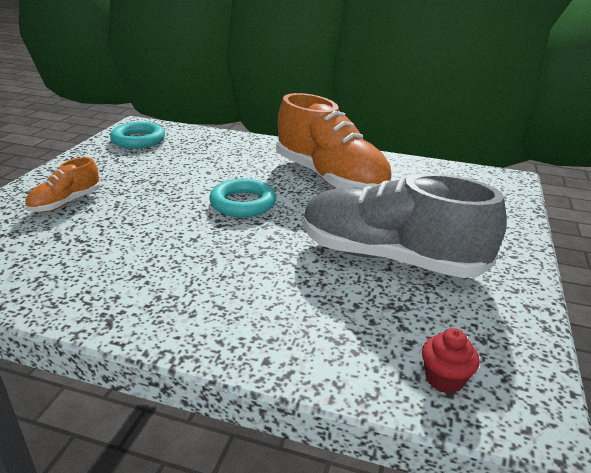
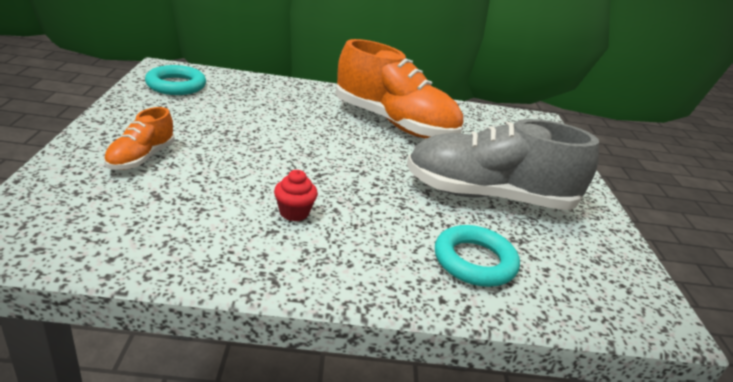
camera: 20 degrees left, 0 degrees up
(243, 203) = (329, 151): turquoise ring -> turquoise ring (474, 261)
(444, 379) = (588, 297): red cupcake -> red cupcake (294, 212)

